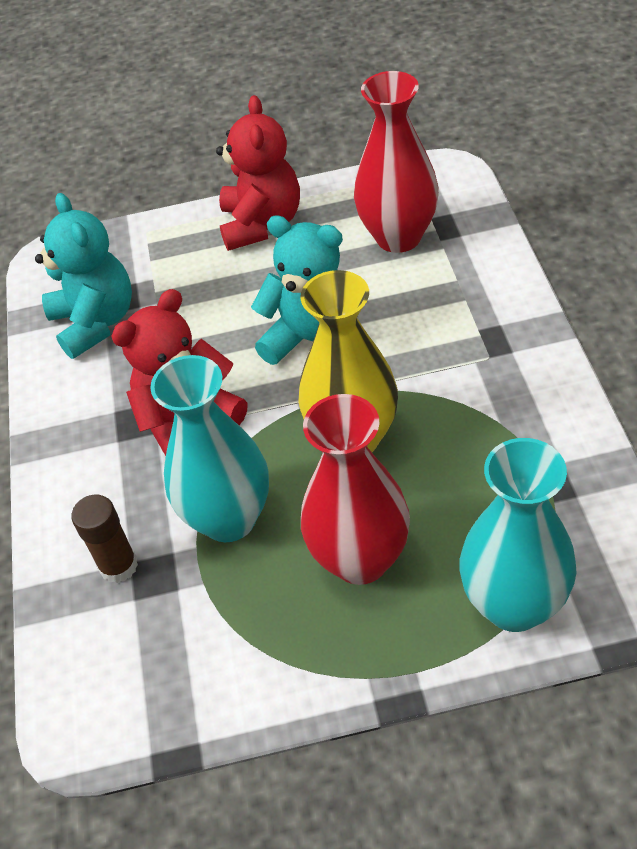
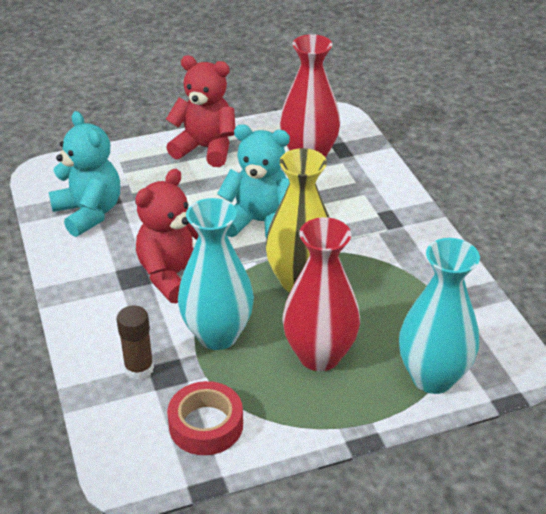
camera: 15 degrees left, 10 degrees down
(190, 660) = (206, 425): none -> red tape
(261, 224) = (205, 149): red teddy bear -> red teddy bear turned 60 degrees counterclockwise

